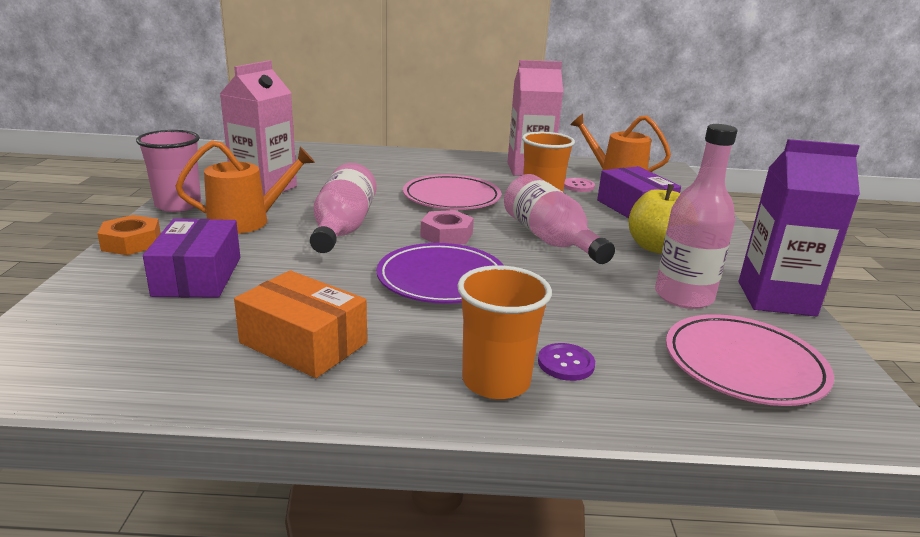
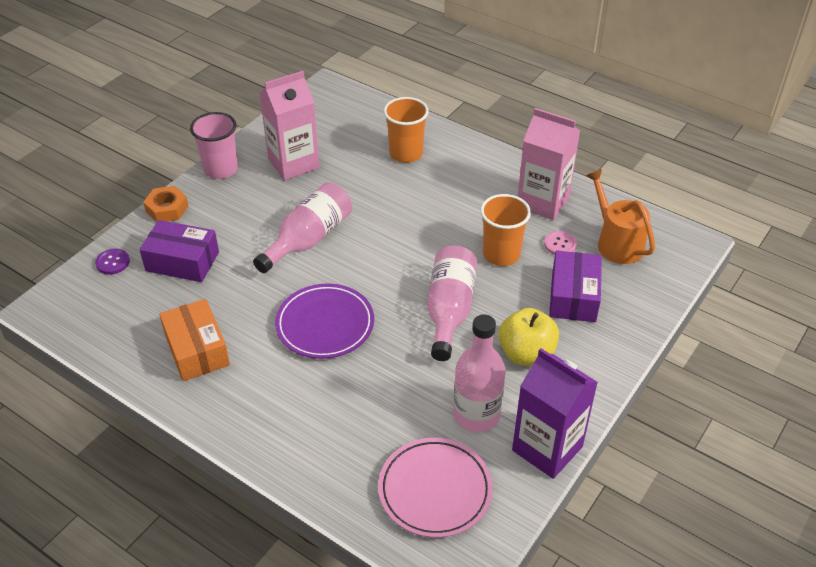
camera: 35 degrees right, 20 degrees up
(198, 276) = (182, 261): purple box -> purple box turned 75 degrees clockwise
(246, 221) = (251, 207): orange watering can -> none
(446, 235) = (375, 275): pink nut -> none
(451, 198) = (426, 225): pink plate -> none
(496, 381) = (271, 428): orange cup -> orange cup (406, 153)
(566, 363) = (325, 435): purple button -> purple button (112, 262)

